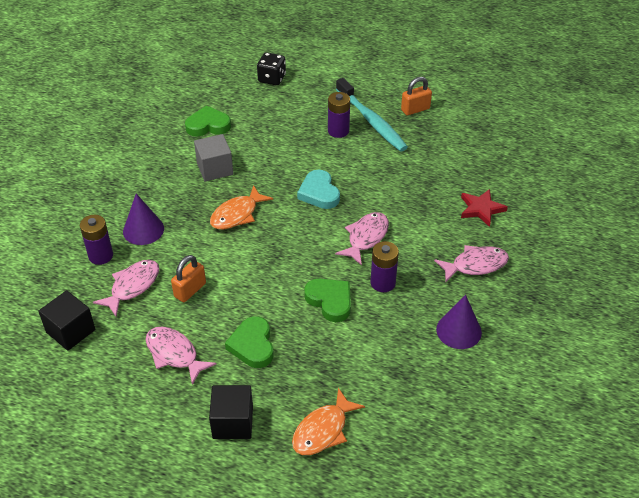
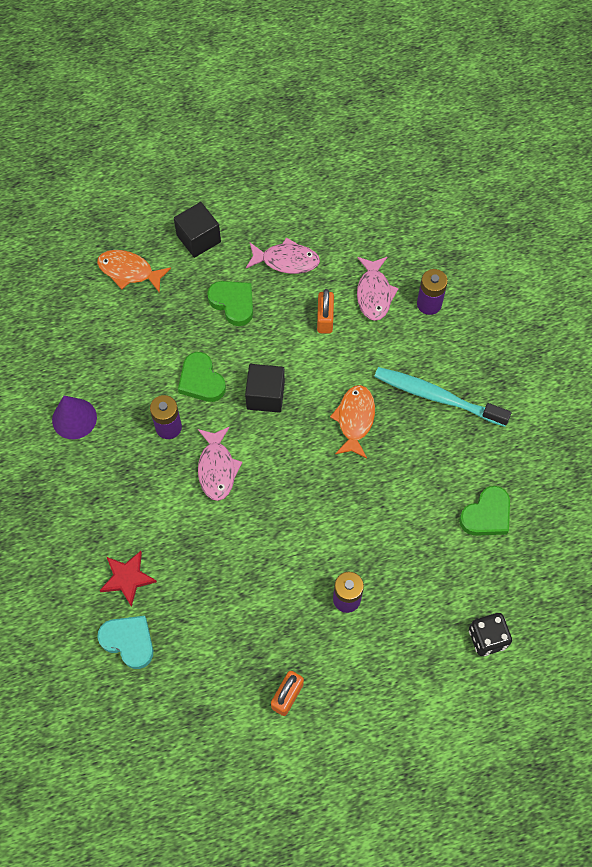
camera: 145 degrees right, 20 degrees up
(70, 331) = (381, 230): black cube -> black cube (265, 395)
(143, 230) = (420, 350): purple cone -> none
(215, 169) = (425, 460): grey cube -> none
(319, 193) = (300, 495): turquoise heart -> turquoise heart (129, 641)
(323, 430) = (129, 271): orange fish -> orange fish turned 75 degrees counterclockwise
(330, 301) = (201, 380): green heart -> green heart turned 45 degrees clockwise
(372, 121) = (322, 640): turquoise toothbrush -> turquoise toothbrush (437, 397)
(475, 265) = (96, 500): pink fish -> none

